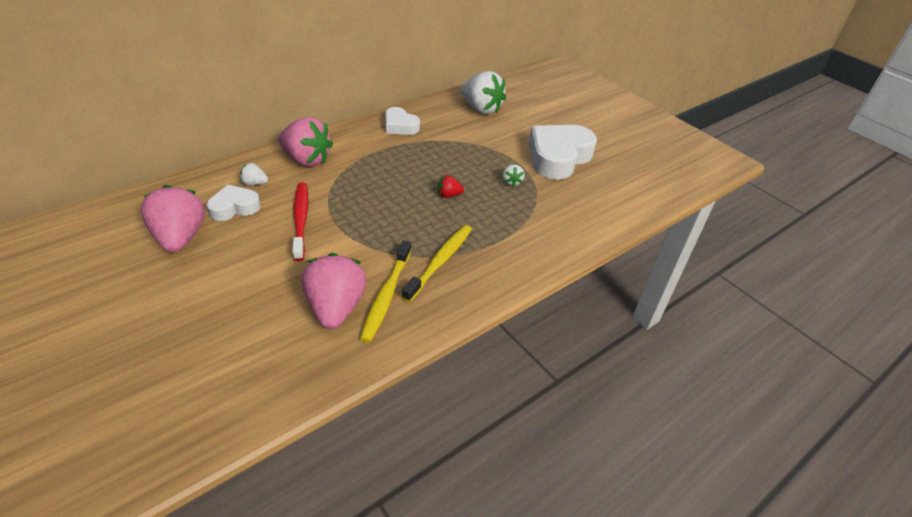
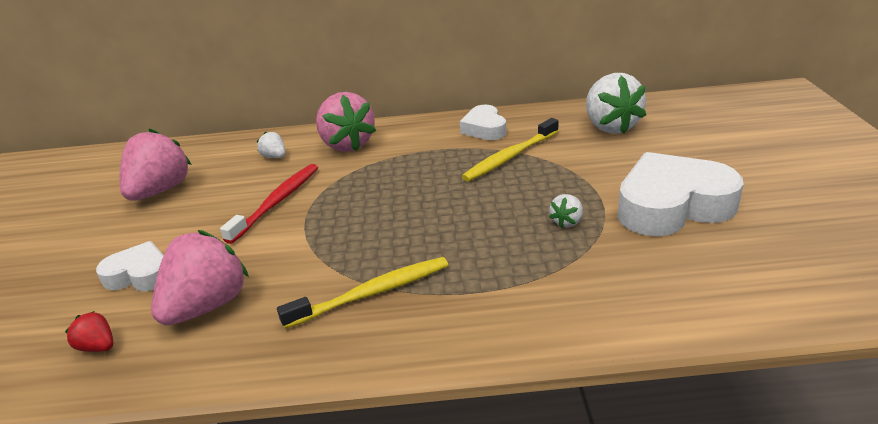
camera: 40 degrees right, 10 degrees down
(234, 207) = (233, 175): white heart -> white heart (140, 275)
(386, 295) = (271, 311): yellow toothbrush -> yellow toothbrush (510, 156)
(448, 195) = (464, 217): red strawberry -> red strawberry (98, 347)

